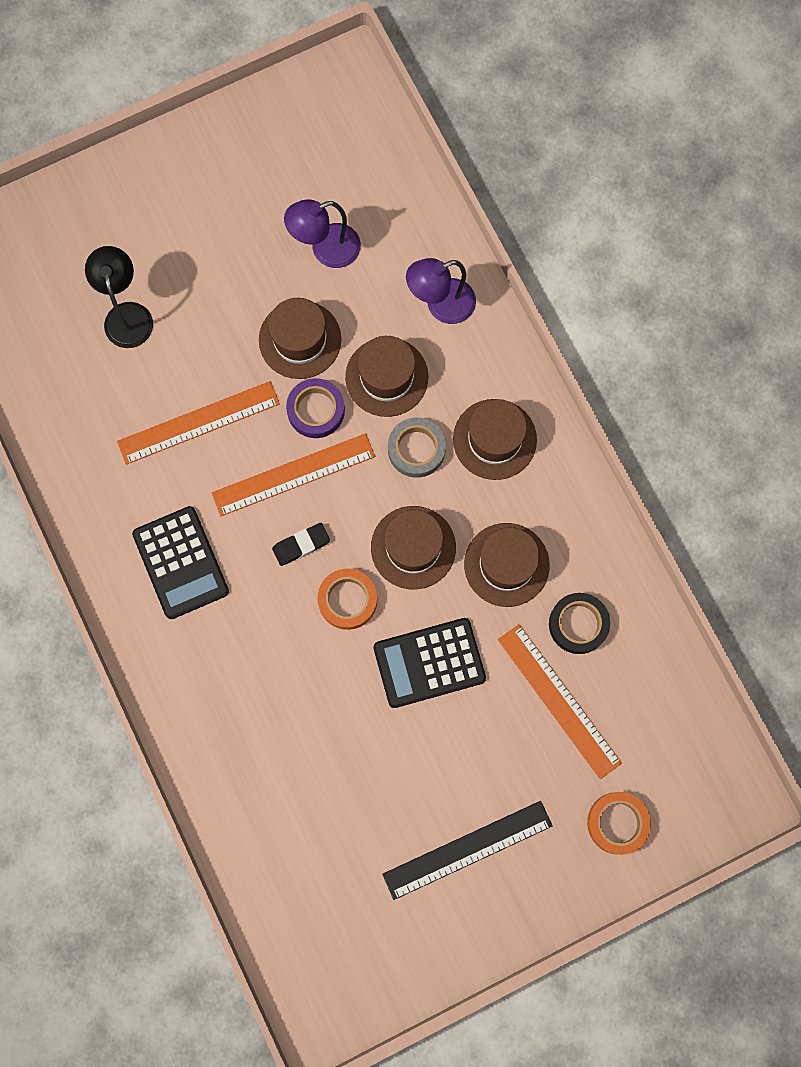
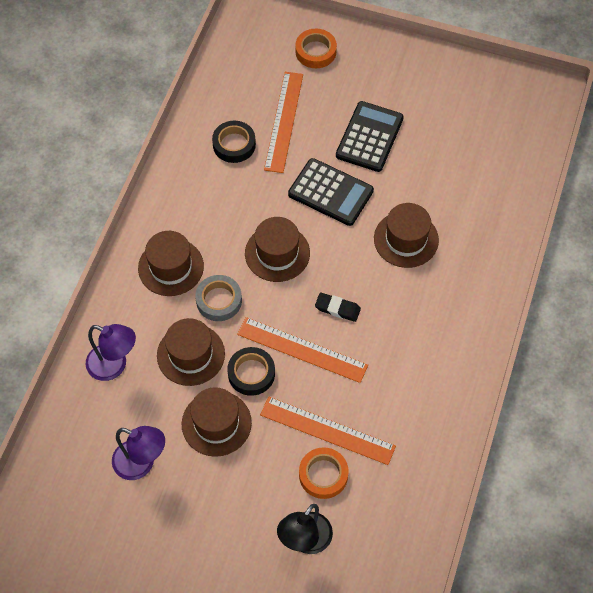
camera: 135 degrees left, 15 degrees down
(181, 562) = (416, 360): black calculator -> black calculator (369, 137)
(316, 410) = (251, 373): purple tape -> black tape
(347, 600) = (341, 259): orange tape -> orange tape (323, 475)
(467, 849) = (402, 100): black ruler -> none
(506, 564) = (237, 202): brown hat -> brown hat (406, 239)

